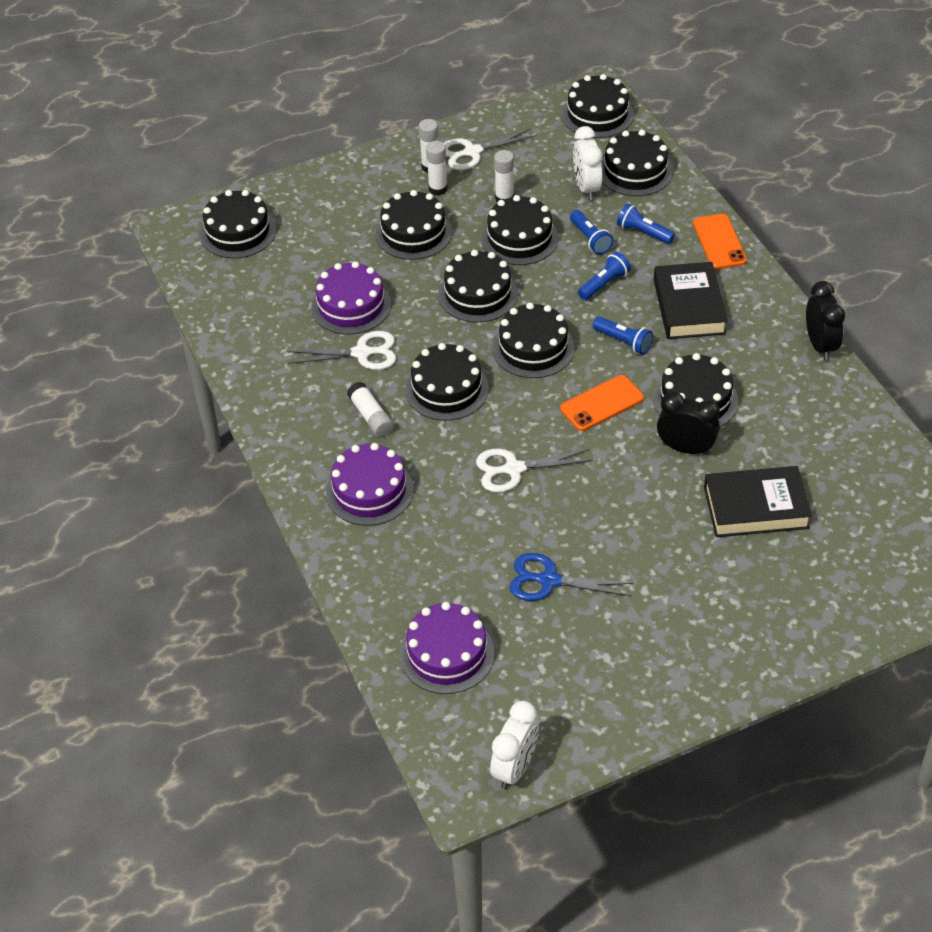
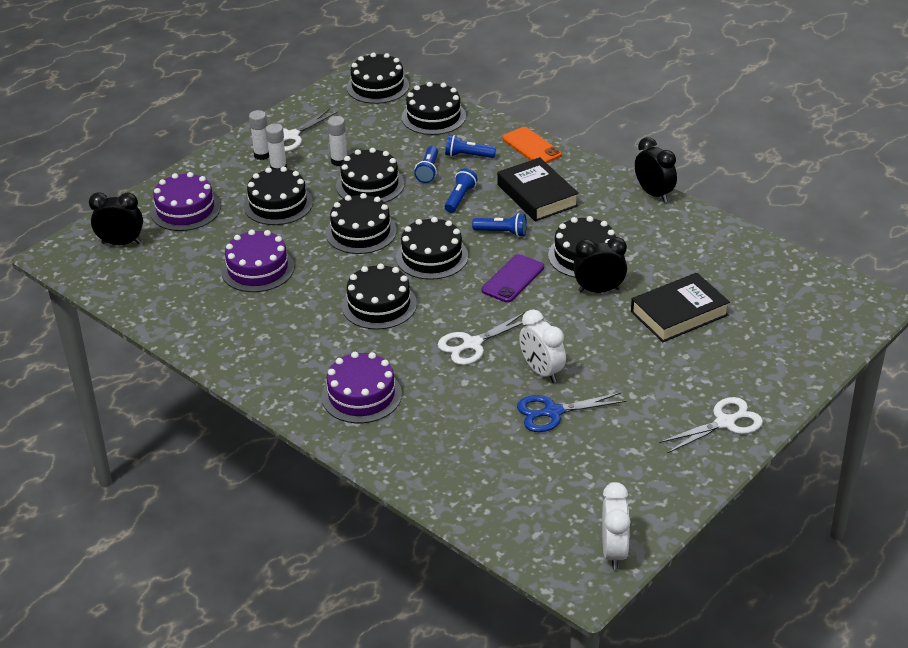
camera: 25 degrees left, 10 degrees down
(238, 232) = (121, 243): black cake -> black clock
(361, 353) = (289, 300): white scissors -> white scissors (724, 423)
(371, 416) = (327, 342): white glue stick -> none
(447, 653) = (504, 490): purple cake -> purple cake (185, 210)
(586, 188) = (402, 137): white clock -> white clock (541, 371)
(590, 239) = (428, 171): blue flashlight -> blue flashlight turned 60 degrees clockwise
(601, 403) = (513, 279): orange phone -> purple phone

